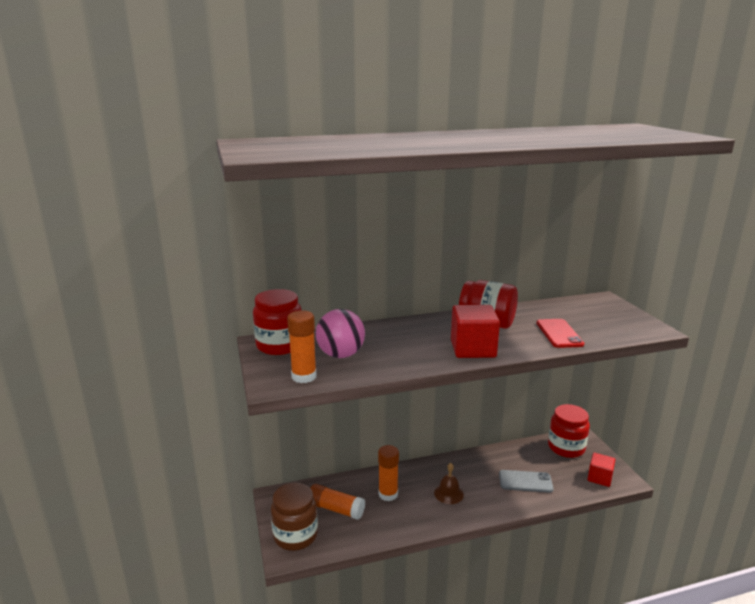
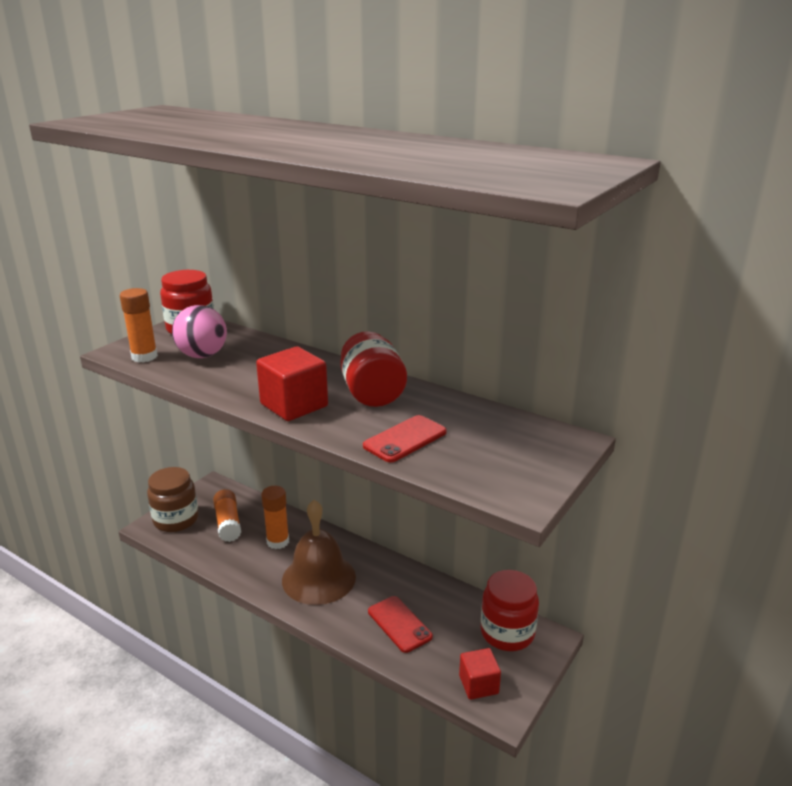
camera: 50 degrees right, 5 degrees up
(448, 493) = (319, 578): brown bell -> brown bell, size x2.05
(525, 481) = (399, 624): grey phone -> red phone

